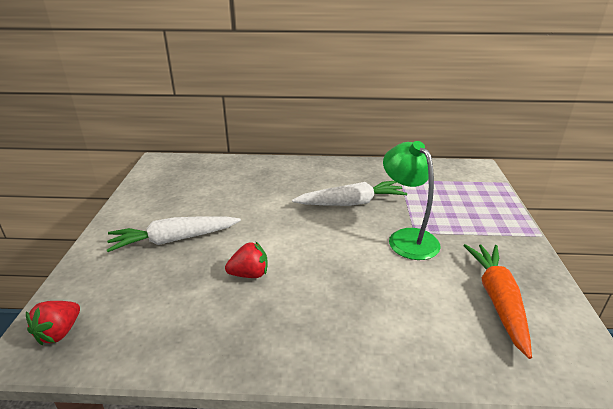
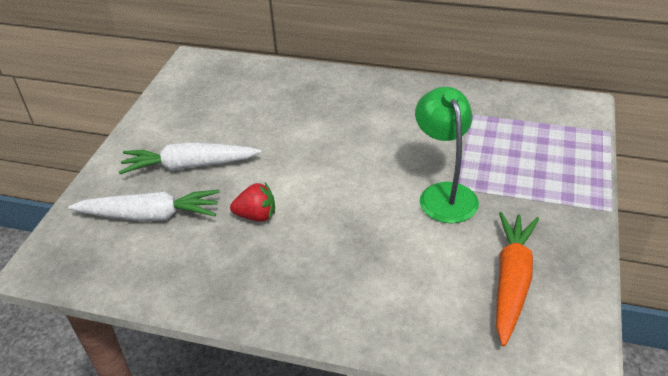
camera: 15 degrees right, 10 degrees up
(59, 332) = (68, 252): red strawberry -> none
(351, 203) = (398, 140): white carrot -> white carrot (150, 215)

